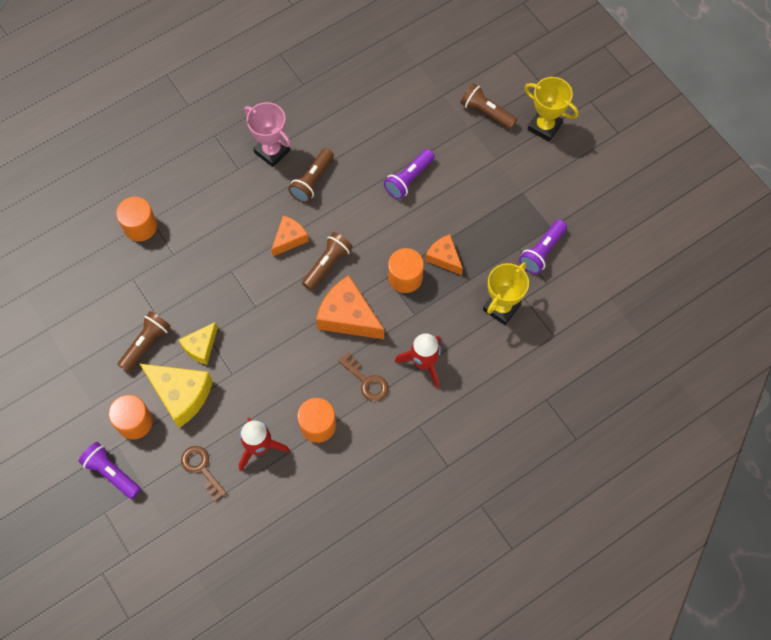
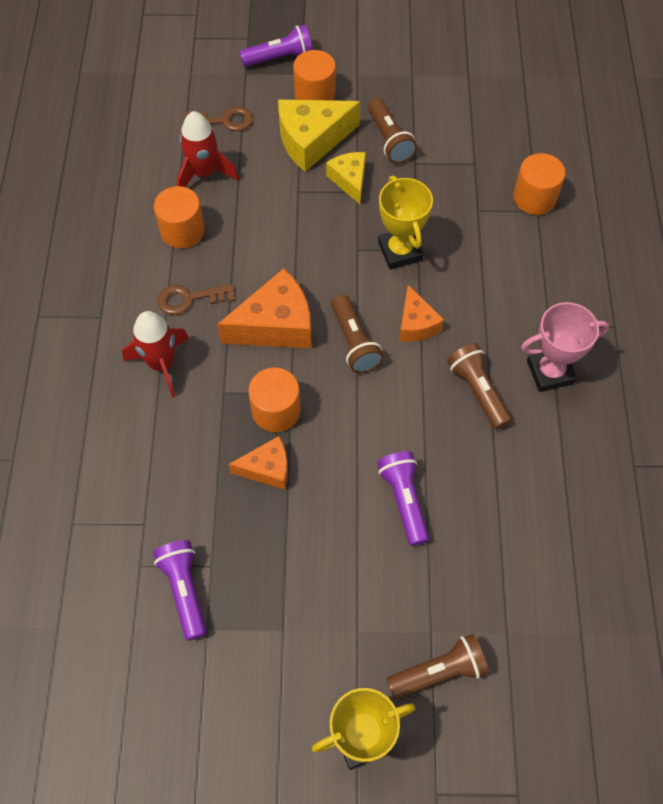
camera: 125 degrees right, 5 degrees down
(501, 307) = (155, 488): yellow trophy -> yellow trophy (400, 251)

